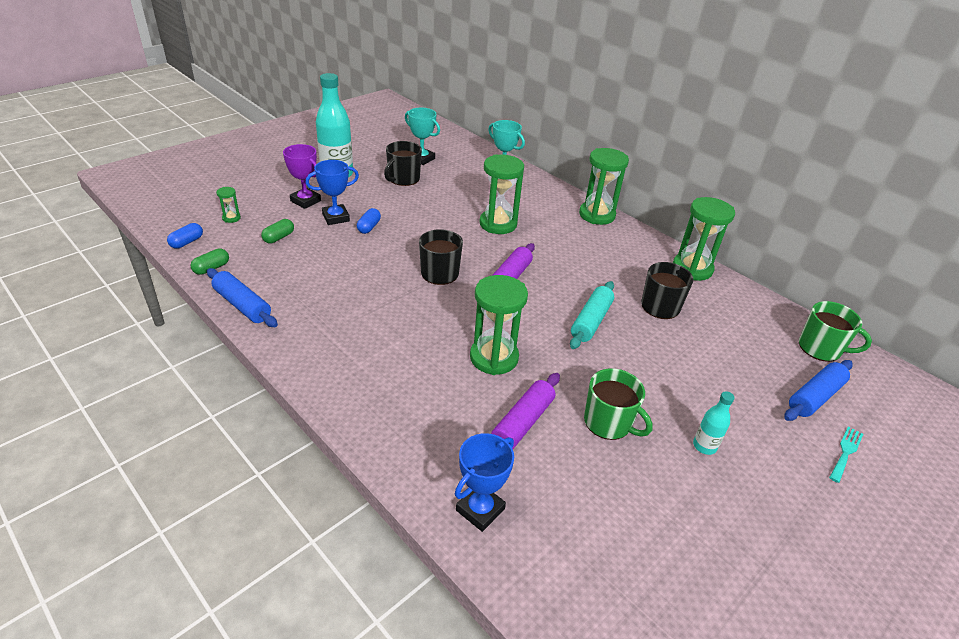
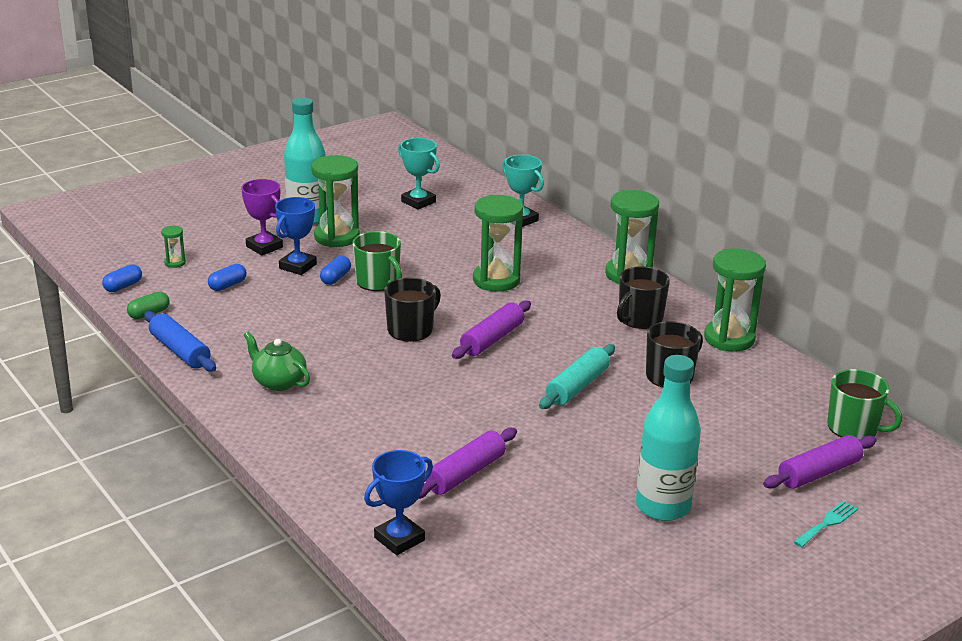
camera: 10 degrees right, 10 degrees down
(279, 237) = (227, 285): green capsule -> blue capsule
(335, 332) = (278, 382): none -> green teapot
(336, 217) = (298, 266): blue trophy -> blue trophy turned 45 degrees counterclockwise
(403, 179) = (389, 225): black mug -> black mug (639, 319)
(494, 357) = (451, 414): green hourglass -> green hourglass (337, 237)
(609, 422) = (562, 479): green mug -> green mug (378, 282)
(704, 446) = (663, 506): turquoise bottle -> turquoise bottle, size x2.07
(815, 397) = (819, 472): blue rolling pin -> purple rolling pin

